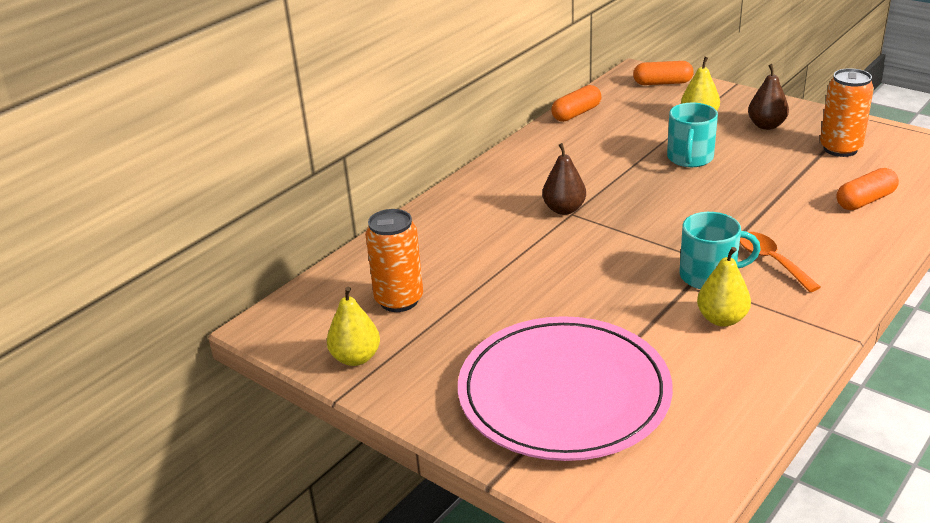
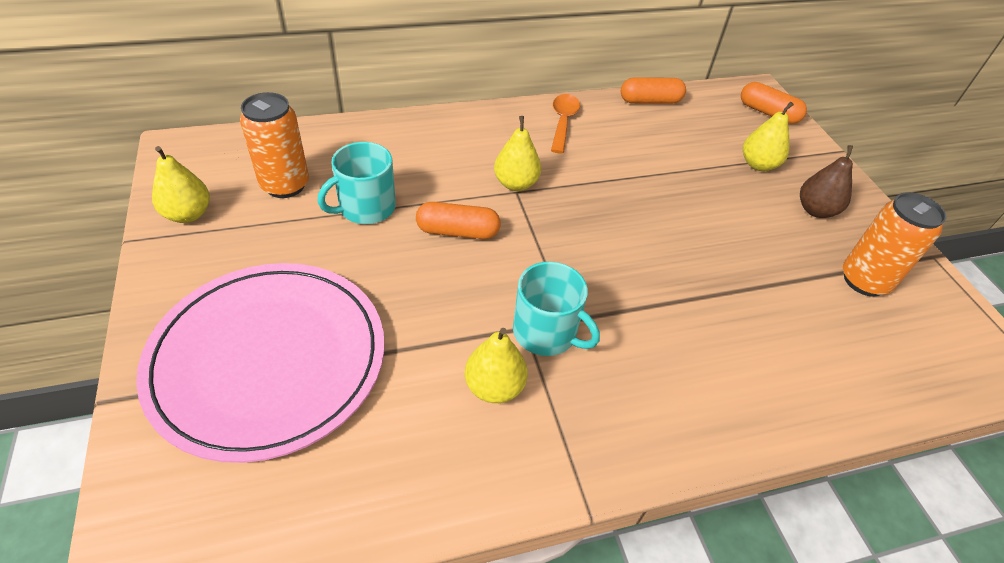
camera: 30 degrees right, 15 degrees up
(564, 209) = (516, 184): brown pear -> yellow pear
(689, 158) = (693, 200): turquoise mug -> turquoise mug (366, 207)
(771, 261) = (625, 358): orange spoon -> orange spoon (563, 122)
(865, 201) = (815, 356): orange capsule -> orange capsule (458, 232)

